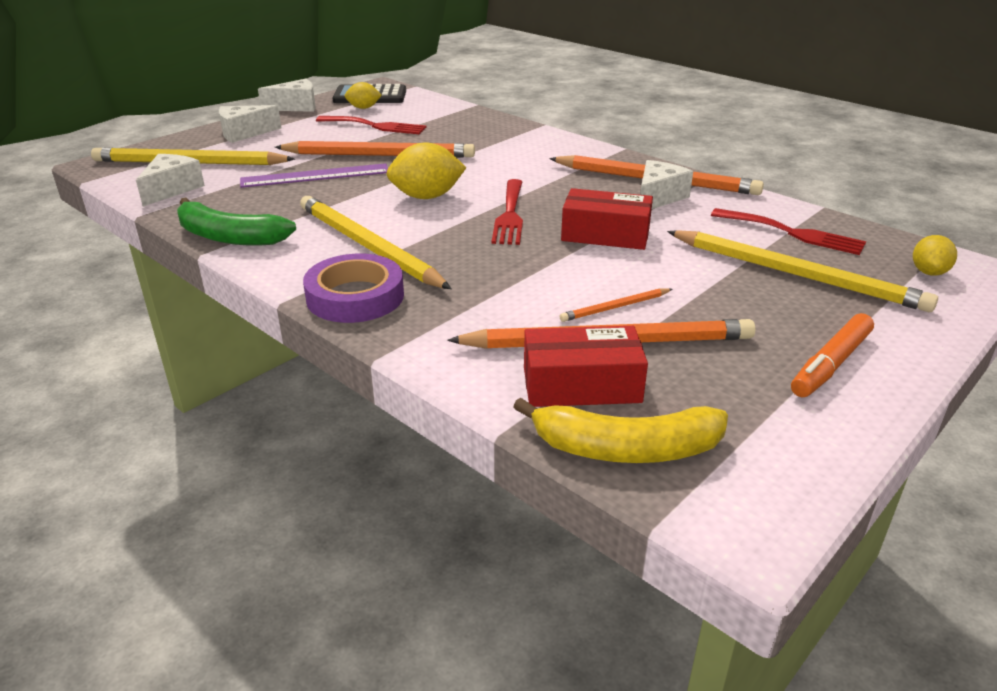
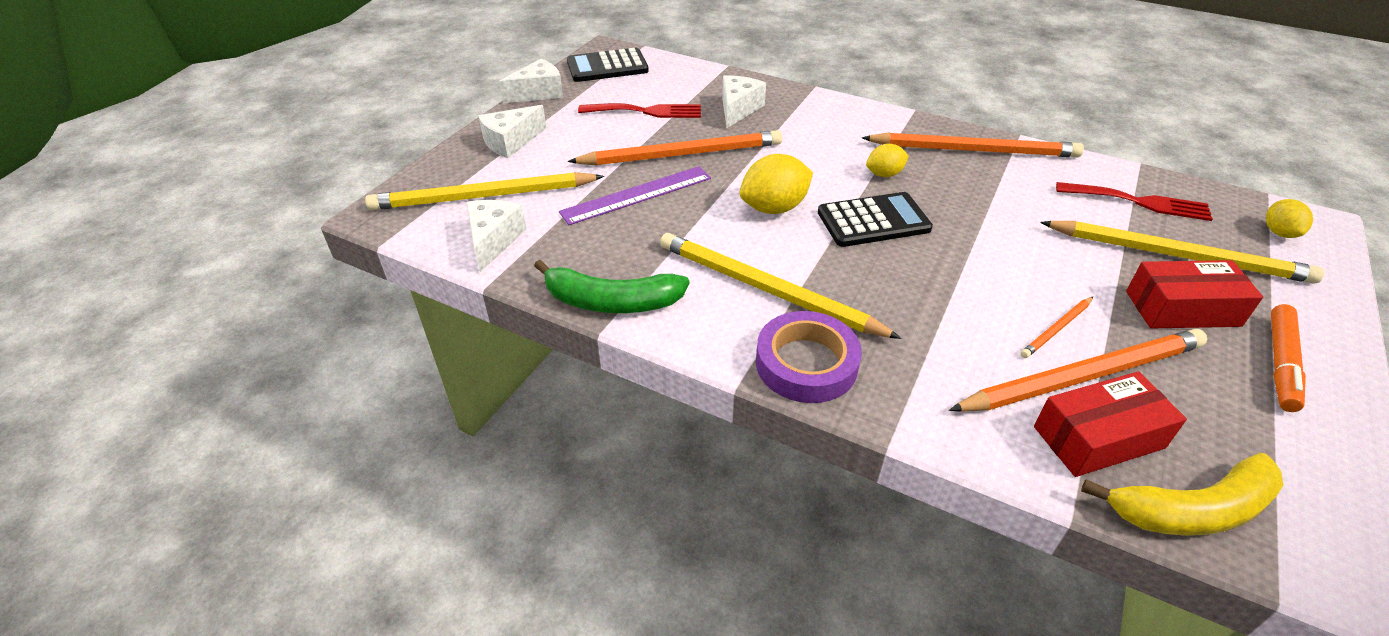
camera: 15 degrees left, 10 degrees up
(363, 108) = (613, 85): yellow lemon -> yellow lemon (884, 174)
(510, 215) = (873, 221): red fork -> black calculator
(605, 234) = (980, 232): red box -> red box (1182, 309)
(658, 197) = (992, 174): white cheese -> white cheese (738, 109)

